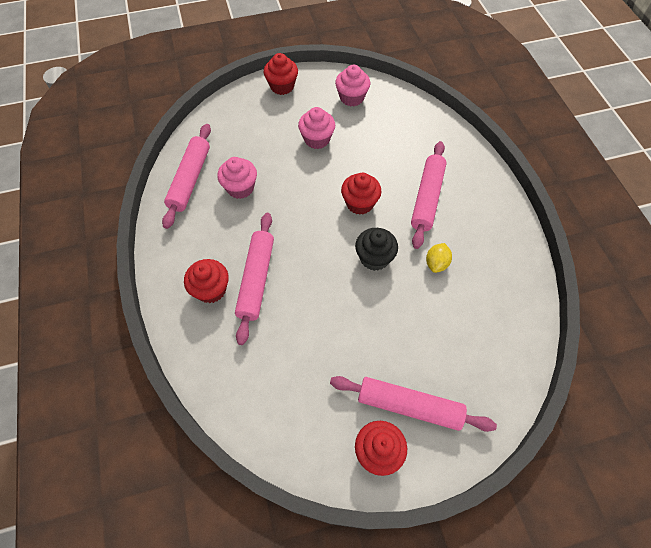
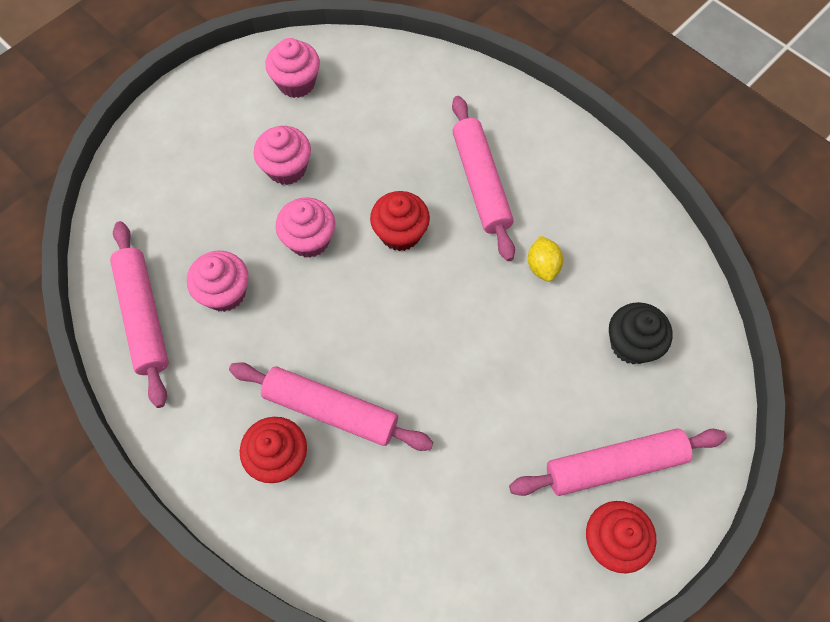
camera: 30 degrees left, 5 degrees up
(256, 279) = (331, 410): pink rolling pin -> pink rolling pin turned 45 degrees counterclockwise
(282, 86) = (186, 110): red cupcake -> none
(304, 182) = (309, 240): none -> pink cupcake
(374, 258) = (463, 299): black cupcake -> black cupcake (631, 344)

